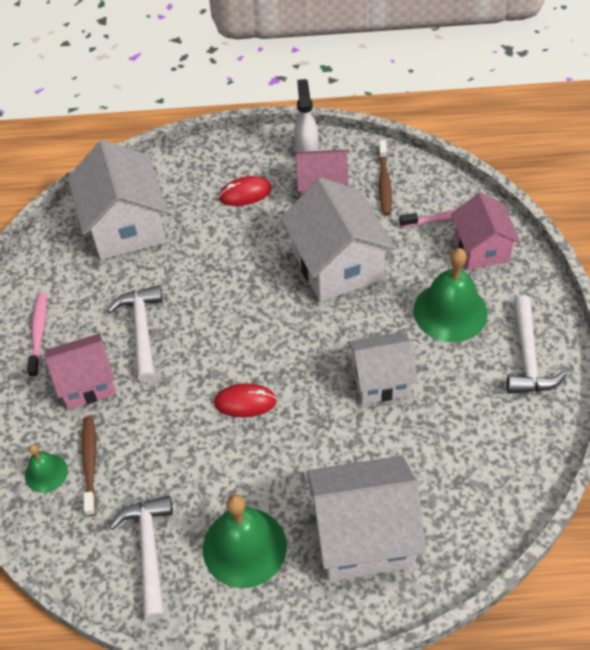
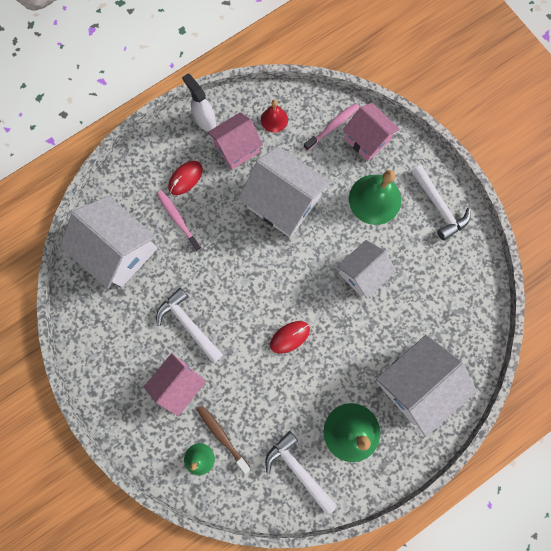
camera: 35 degrees left, 25 degrees up
(38, 333) = (120, 366): pink toothbrush -> pink toothbrush (178, 219)
(384, 183) = (274, 119): brown toothbrush -> red bell

